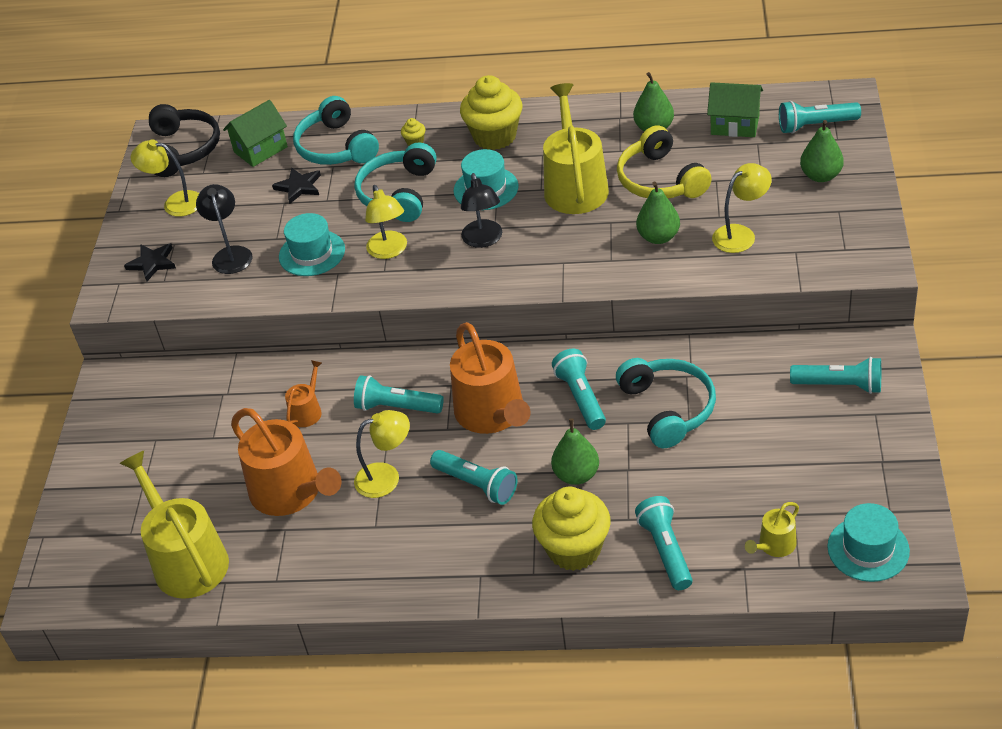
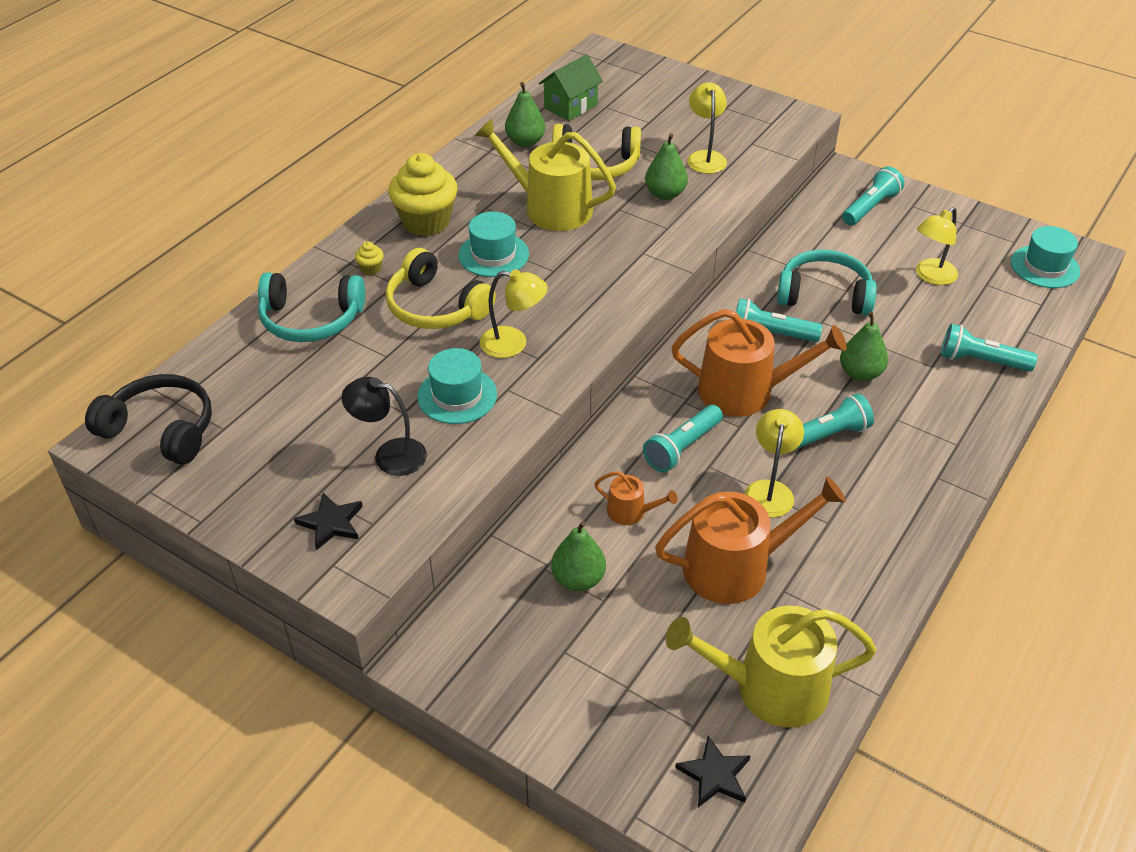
camera: 65 degrees left, 0 degrees up
(175, 203) = (248, 468): yellow lamp -> yellow lamp (931, 276)
(260, 149) = (243, 372): green house -> none
(299, 187) = (341, 367): black star -> black star (715, 775)
(307, 411) = (631, 512): orange watering can -> orange watering can turned 150 degrees clockwise
(398, 194) = (435, 307): turquoise headphones -> yellow headphones
(483, 240) = (563, 283): black lamp -> none
(574, 549) = (945, 409): yellow cupcake -> none
(774, 545) = (1012, 306): yellow watering can -> none
(816, 125) = (617, 76): turquoise flashlight -> none
(820, 176) = (678, 98): green pear -> green pear (578, 579)

